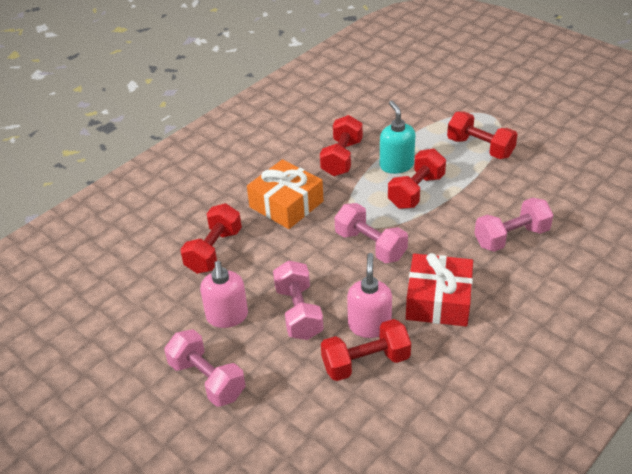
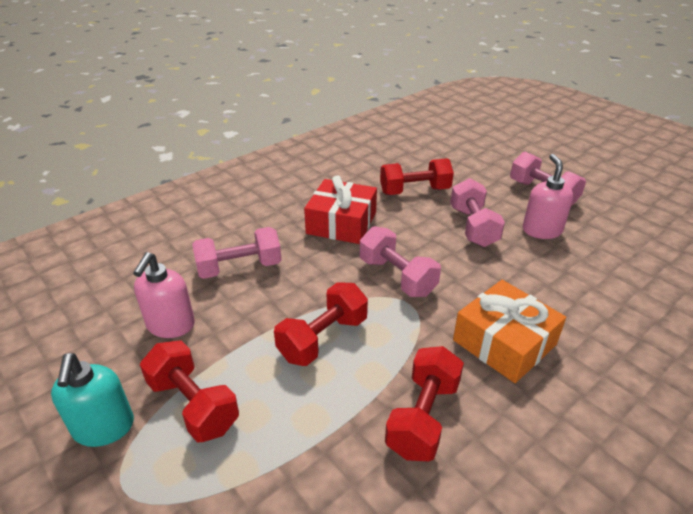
camera: 175 degrees left, 5 degrees down
(214, 251) = (581, 292): red dumbbell -> none
(369, 325) = (408, 212): pink soap dispenser -> pink soap dispenser (170, 325)
(396, 165) = (337, 389): turquoise soap dispenser -> turquoise soap dispenser (104, 428)

